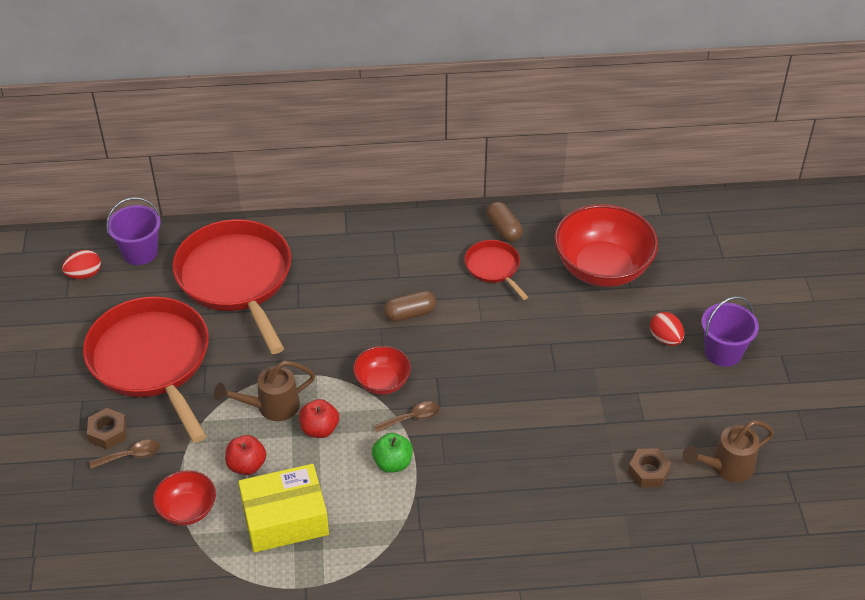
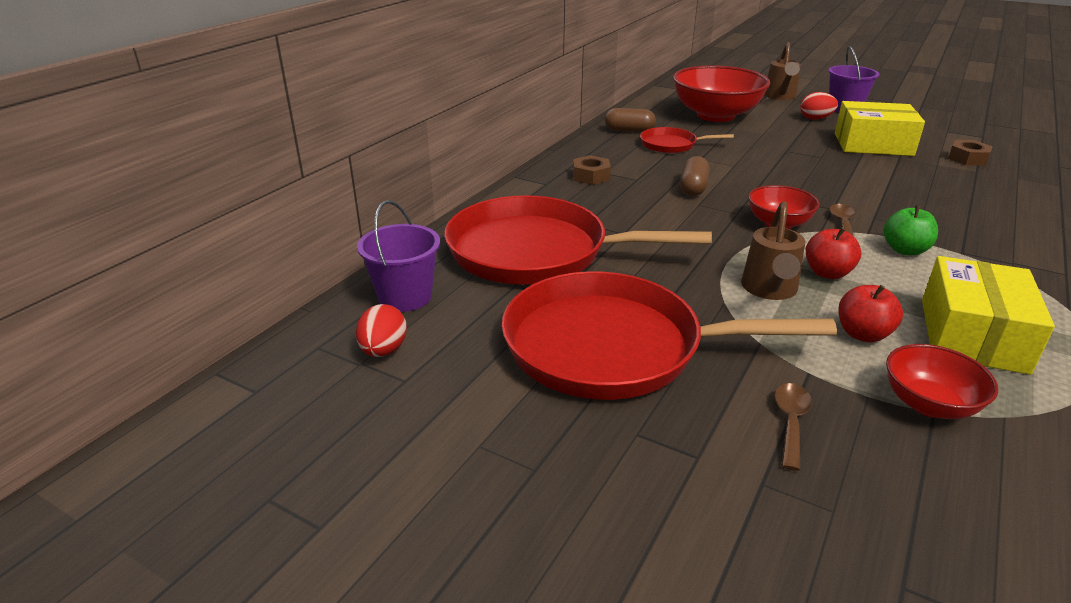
camera: 55 degrees left, 15 degrees down
(108, 432) = (726, 429): brown nut -> brown nut (591, 176)
(625, 397) = (873, 144): none -> yellow box
(725, 467) = (973, 136): brown watering can -> brown watering can (780, 97)

